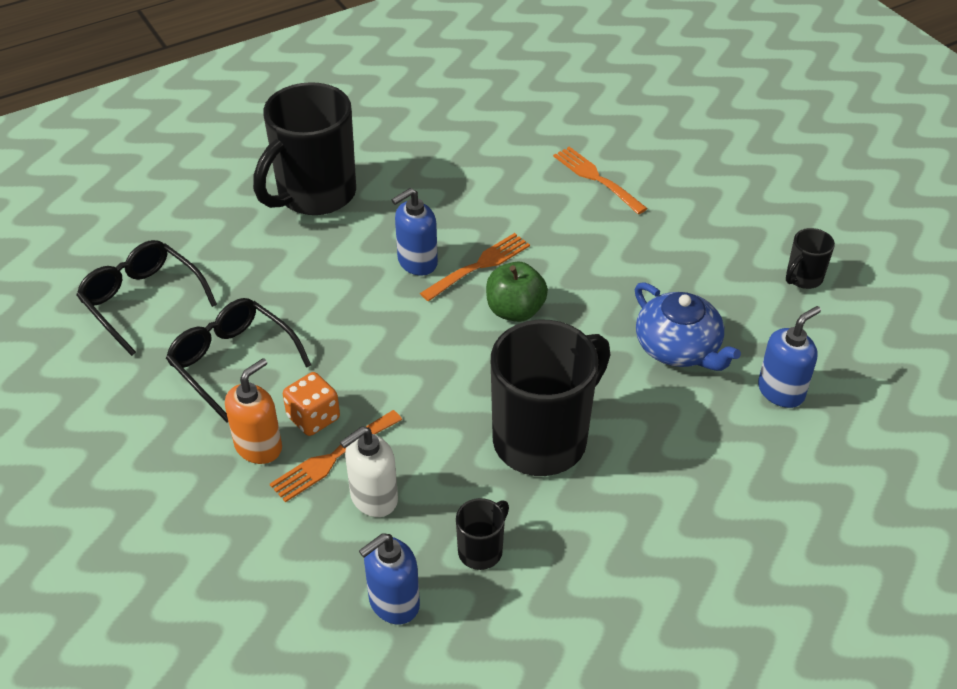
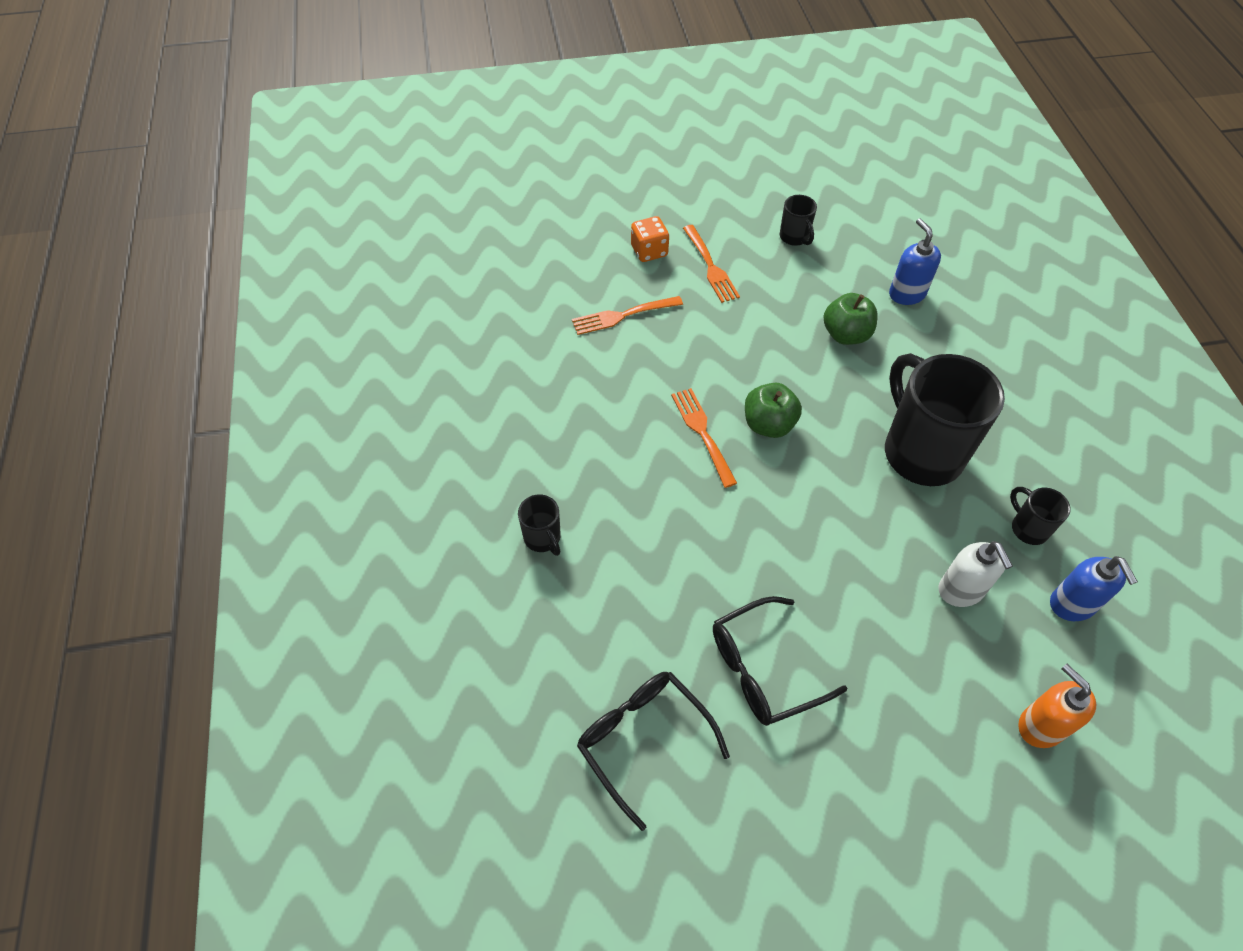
camera: 70 degrees left, 10 degrees up
(143, 301) = (644, 741): black glasses -> black glasses turned 75 degrees clockwise
(259, 446) = (881, 669): orange soap dispenser -> orange soap dispenser (1040, 726)
(313, 418) = (856, 614): orange dice -> orange dice (649, 251)
(314, 195) = (543, 538): black mug -> black mug, size x0.44
(333, 457) = (907, 609): orange fork -> orange fork (710, 266)
(417, 262) = (679, 478): blue soap dispenser -> none
(678, 348) = (846, 334): blue teapot -> green apple

